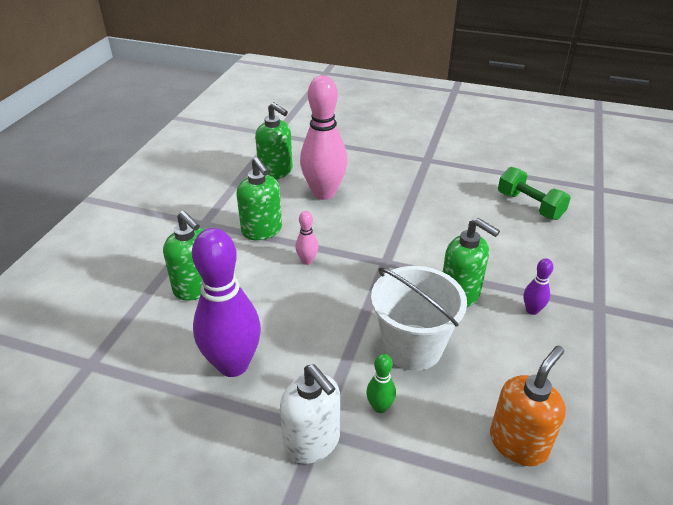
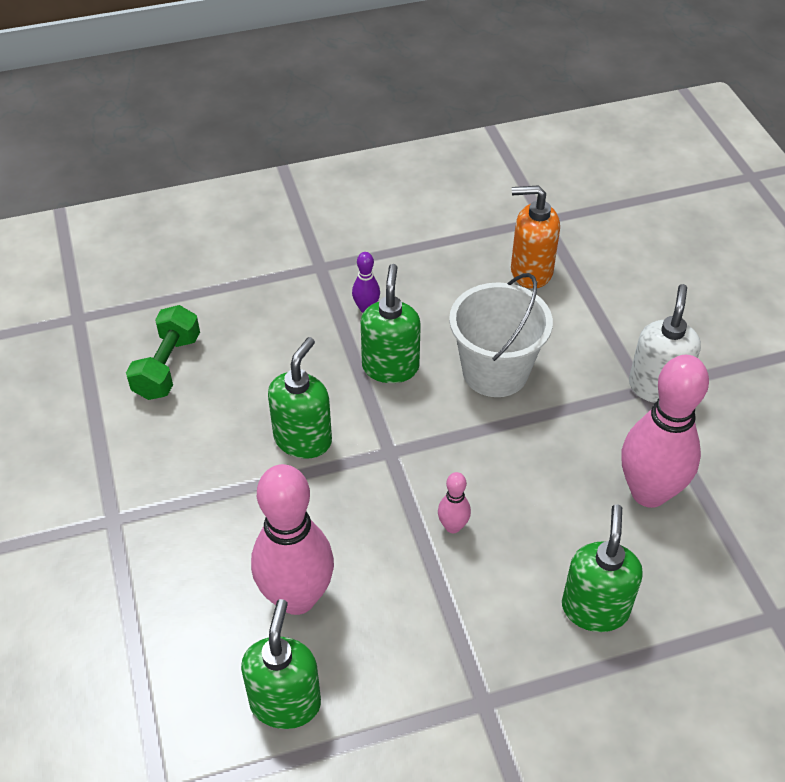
camera: 125 degrees left, 10 degrees up
(233, 364) = (649, 492): purple bowling pin -> pink bowling pin
(262, 230) = (439, 615): green soap dispenser -> green soap dispenser (303, 439)
(380, 407) = (582, 362): green bowling pin -> none

